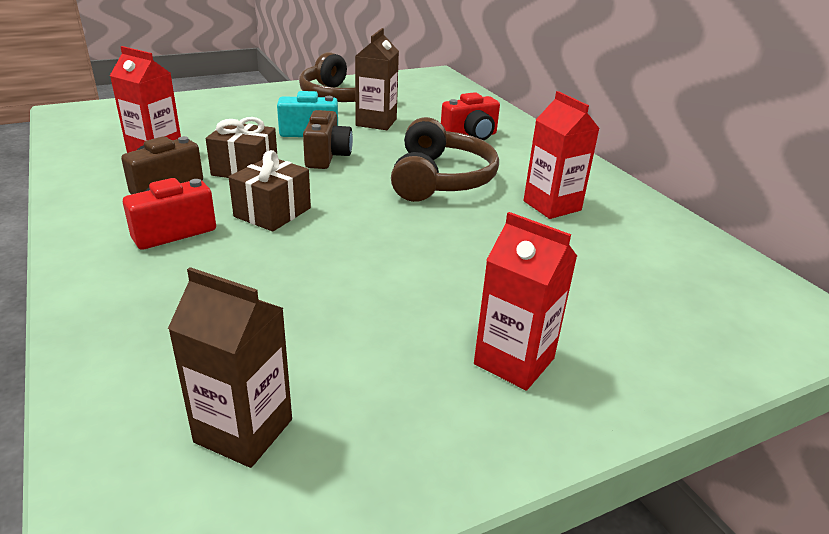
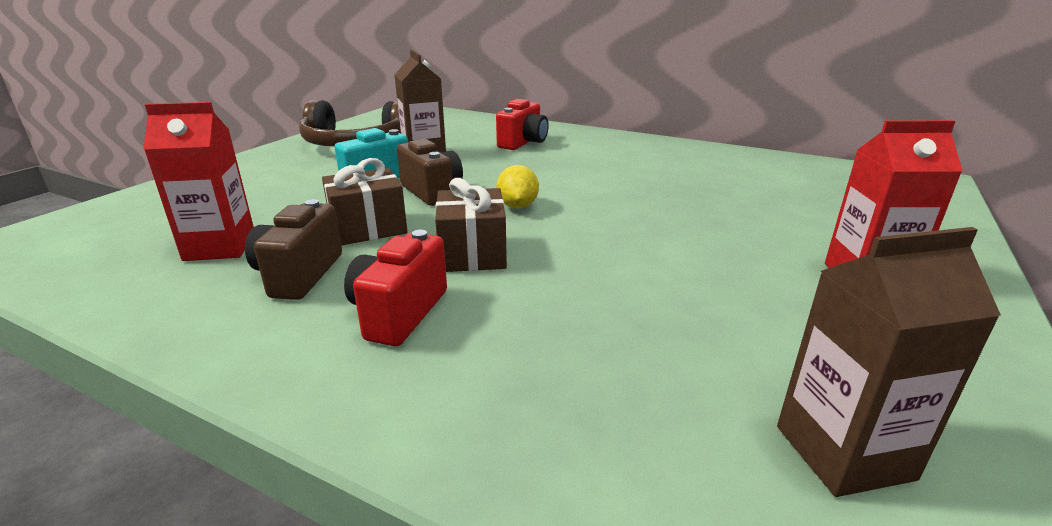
camera: 35 degrees left, 5 degrees down
(363, 190) = (517, 206): none -> yellow lemon
(440, 179) = (562, 178): brown headphones -> none
(552, 205) = (672, 169): red carton -> none

